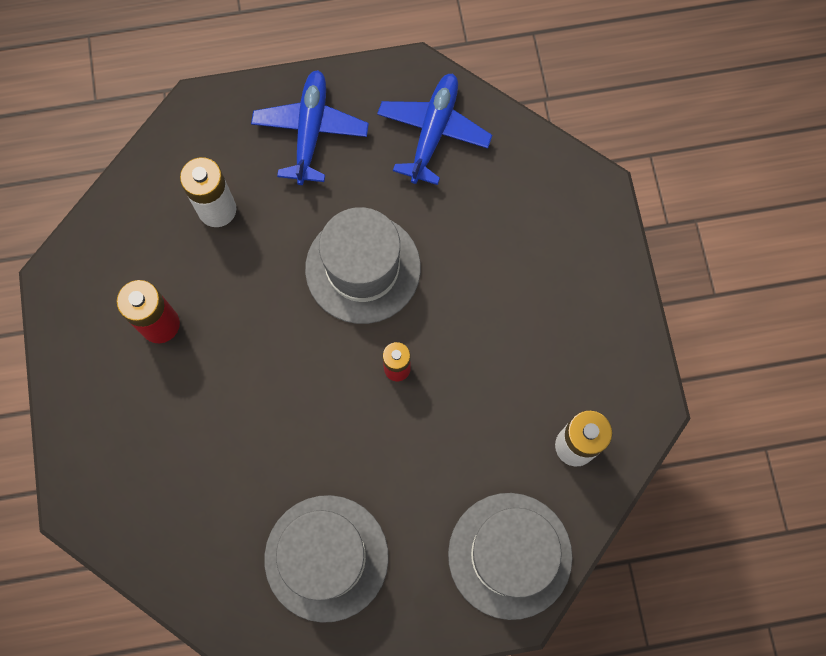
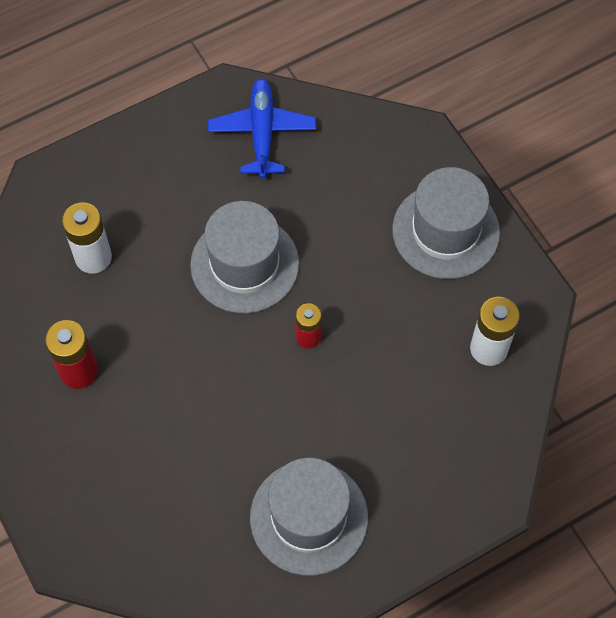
camera: 20 degrees left, 10 degrees down
(310, 130) = (152, 165): blue plane -> none
(510, 555) = (469, 458): grey hat -> grey hat (445, 231)

